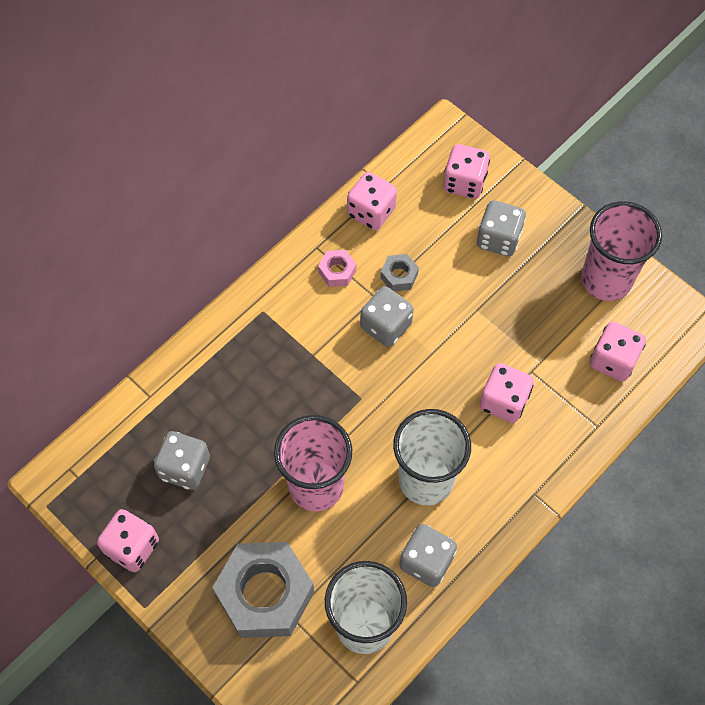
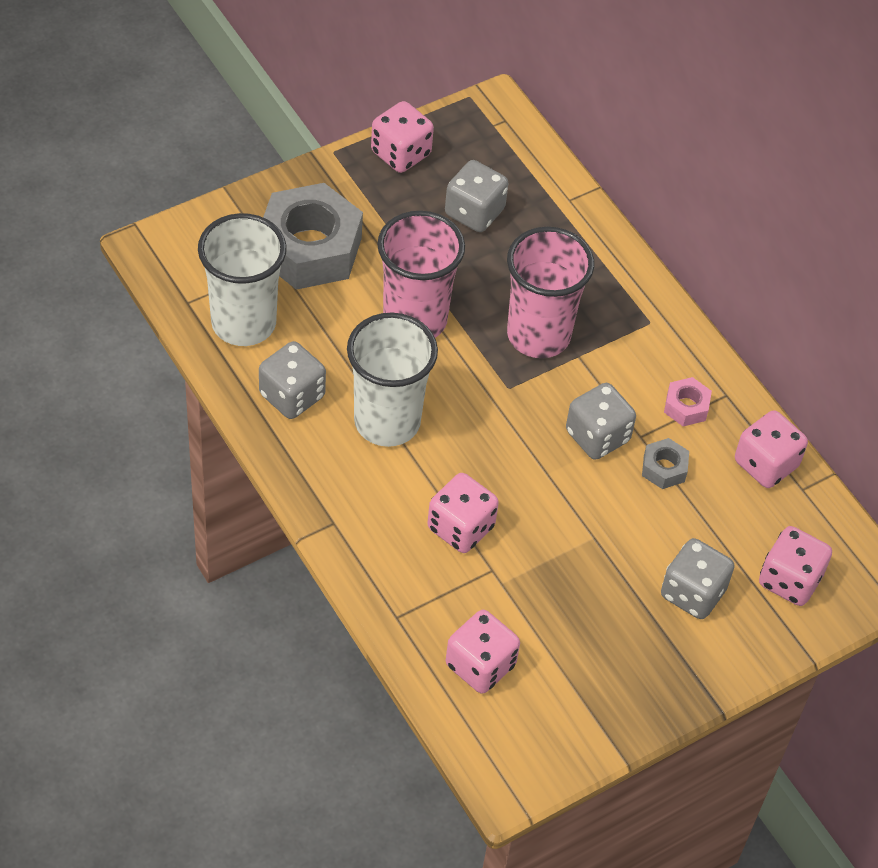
camera: 100 degrees right, 10 degrees down
(606, 280) = (599, 698): pink cup -> pink cup (538, 335)

